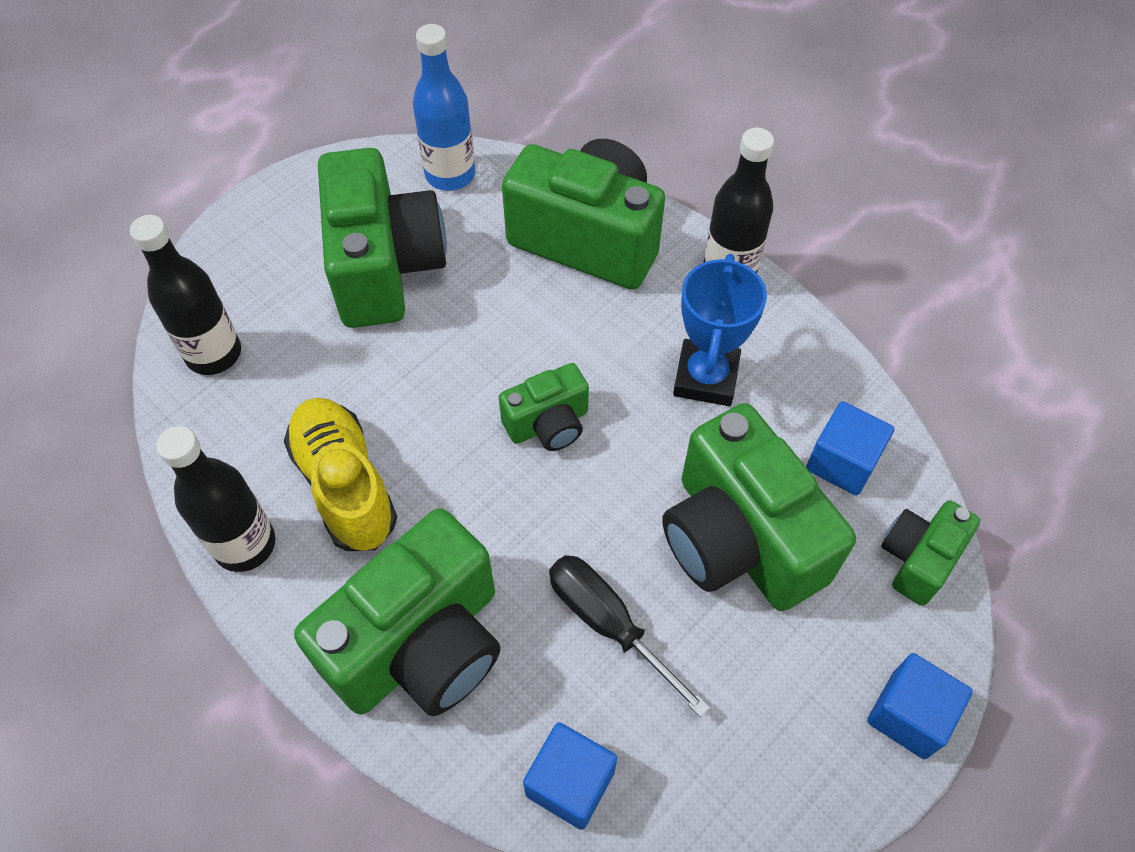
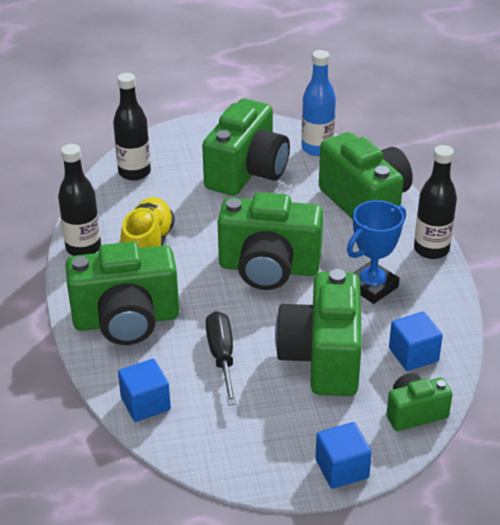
camera: 35 degrees right, 20 degrees down
(548, 424) = (269, 268): green camera -> green camera, size x1.93

